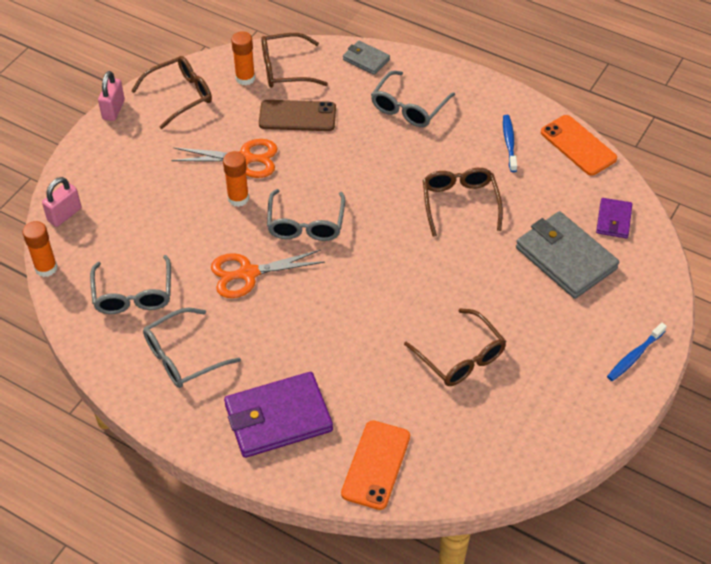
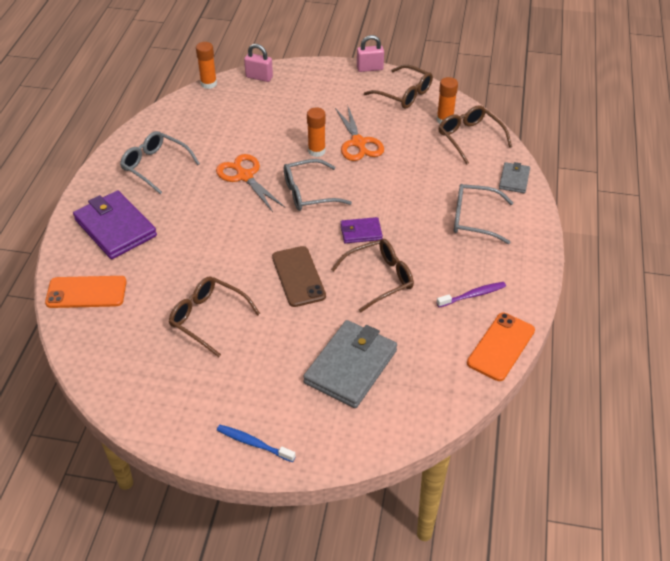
camera: 70 degrees right, 5 degrees down
(133, 295) = (201, 128): grey glasses -> none
(297, 116) = (421, 158): brown phone -> brown phone (298, 276)
(460, 357) = (208, 318): brown glasses -> brown glasses turned 90 degrees clockwise
(509, 143) = (472, 295): blue toothbrush -> purple toothbrush
(613, 220) = (417, 394): purple wallet -> purple wallet (361, 232)

